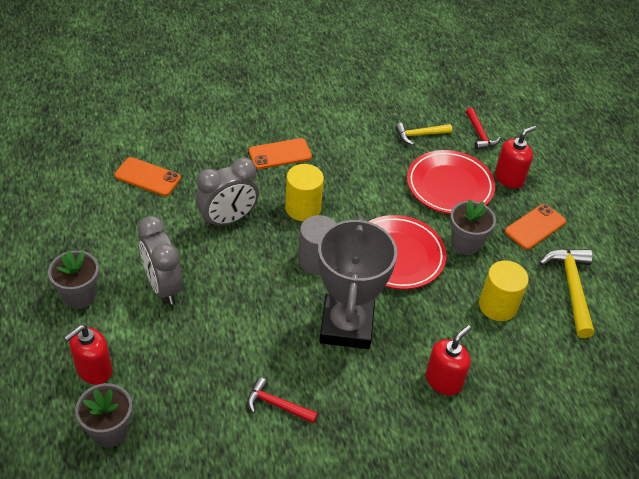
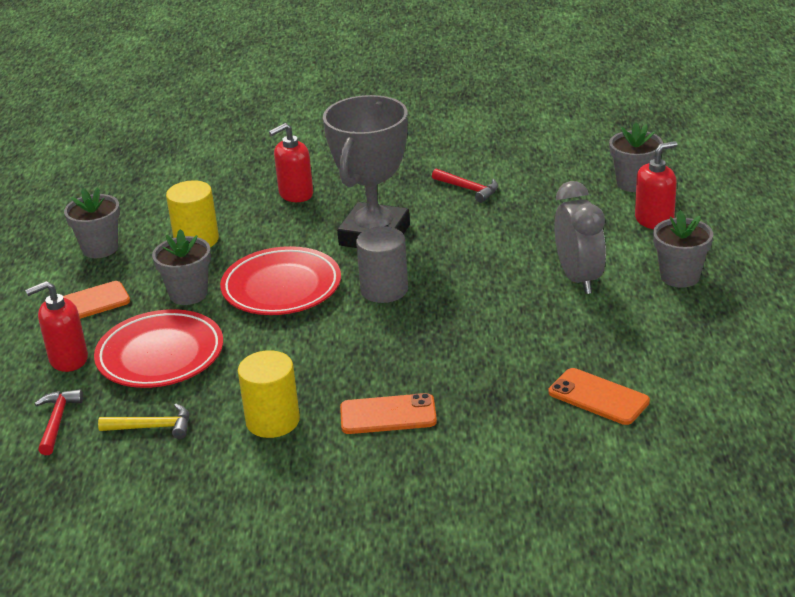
camera: 160 degrees left, 15 degrees down
(228, 219) = (487, 338): grey clock -> none
(303, 208) = (380, 344): yellow cylinder -> yellow cylinder (272, 421)
(571, 288) = (100, 248): yellow hammer -> grey flower pot

